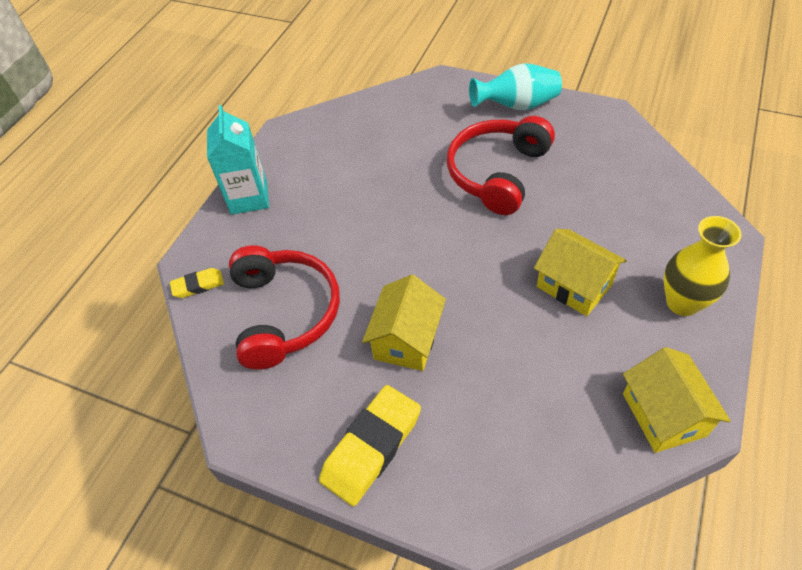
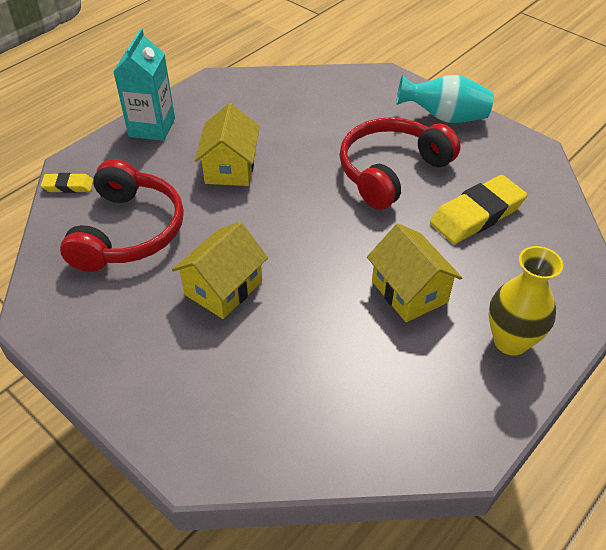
camera: 15 degrees right, 5 degrees down
(371, 447) = (140, 367): yellow eraser -> yellow eraser (477, 215)
(663, 414) = (432, 435): yellow house -> yellow house (230, 168)

